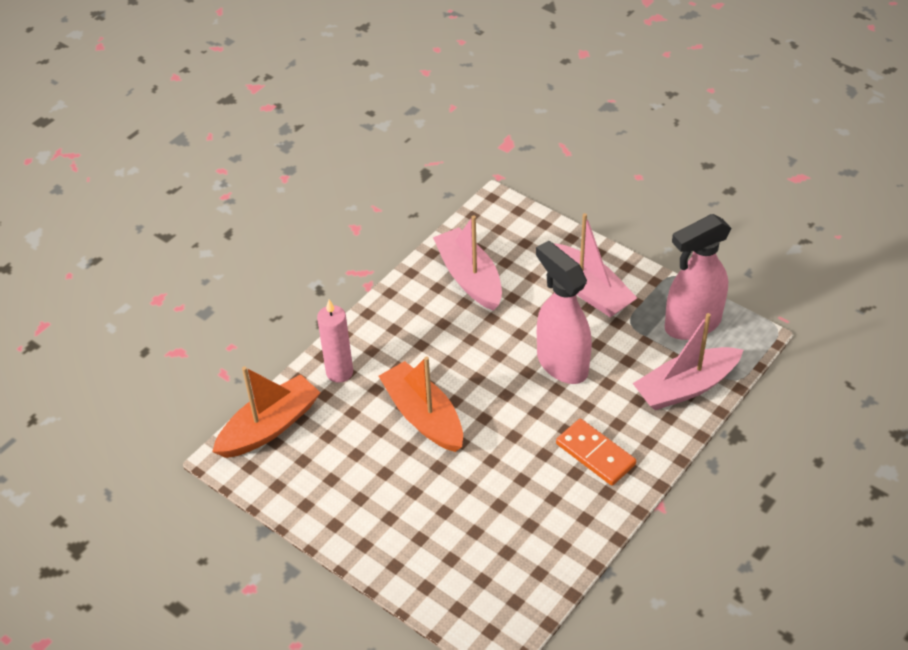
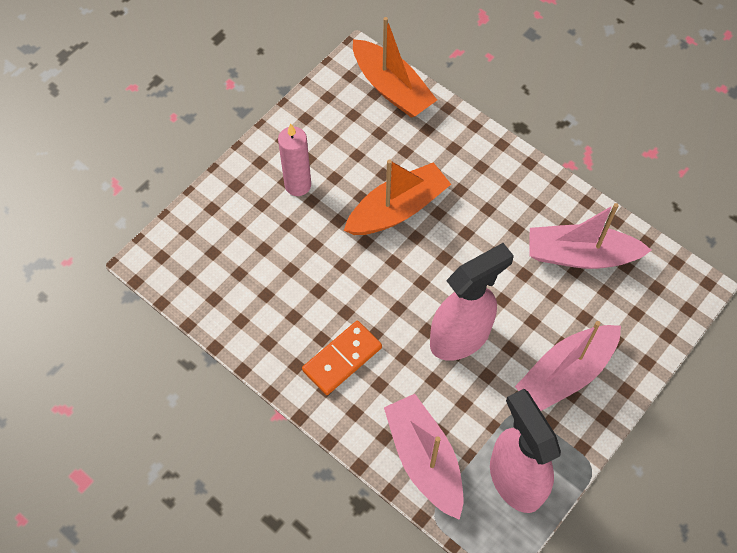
camera: 90 degrees right, 15 degrees up
(339, 372) = (453, 140): pink candle -> pink candle (298, 185)
(469, 278) = (580, 255): pink boat -> pink boat turned 150 degrees counterclockwise

